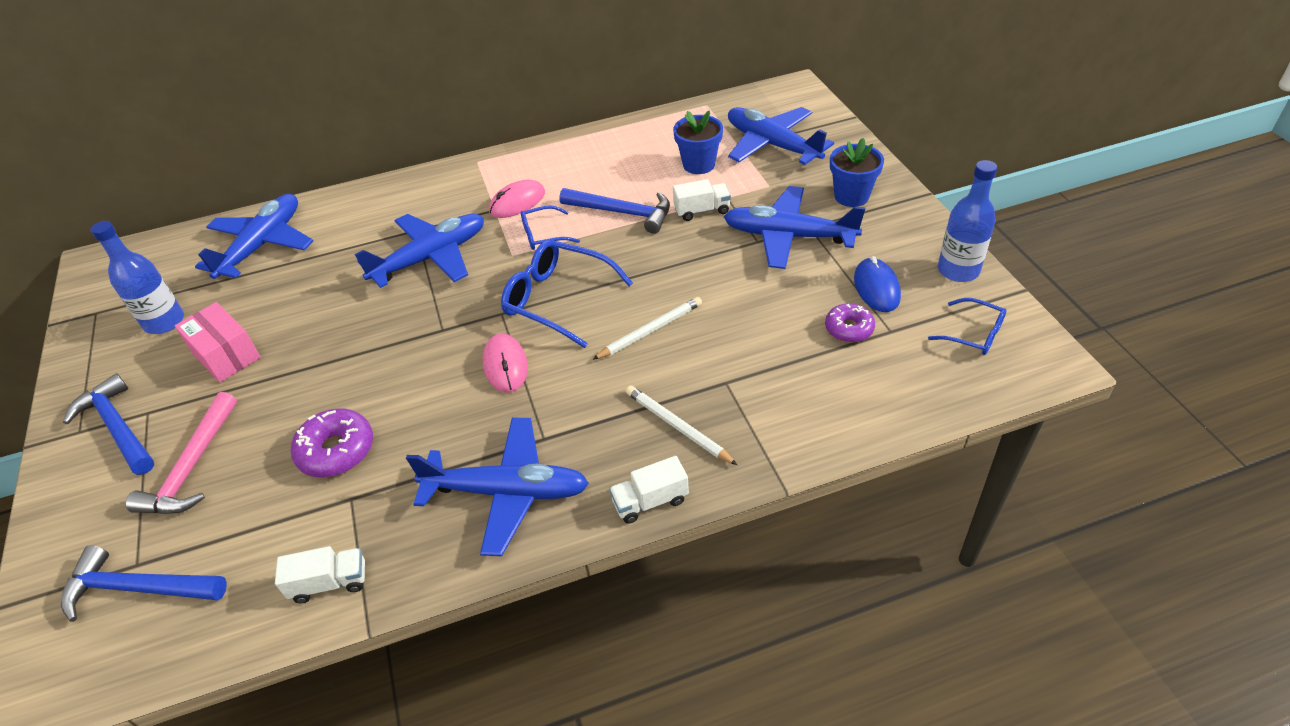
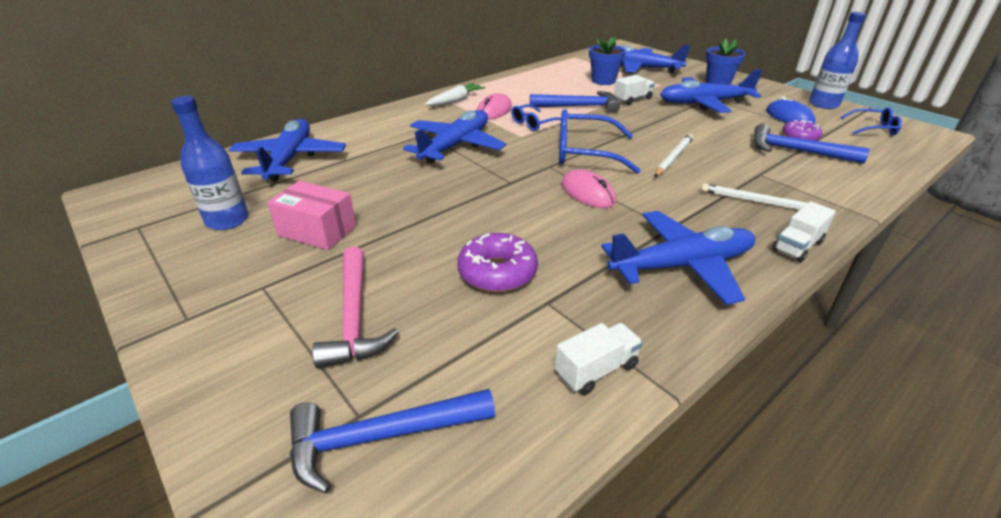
camera: 25 degrees left, 10 degrees down
(118, 427) = (236, 305): blue hammer -> blue hammer (796, 151)
(489, 175) = (455, 101): none -> white carrot

